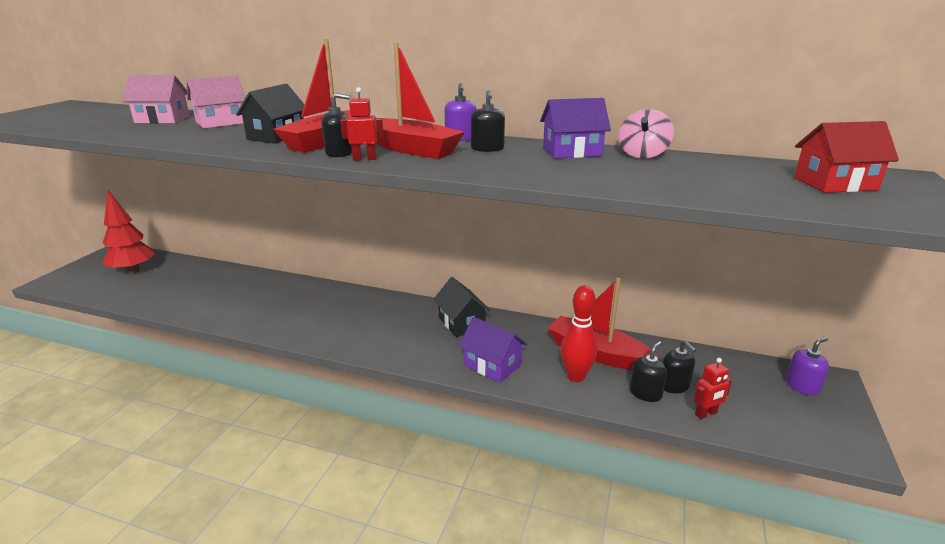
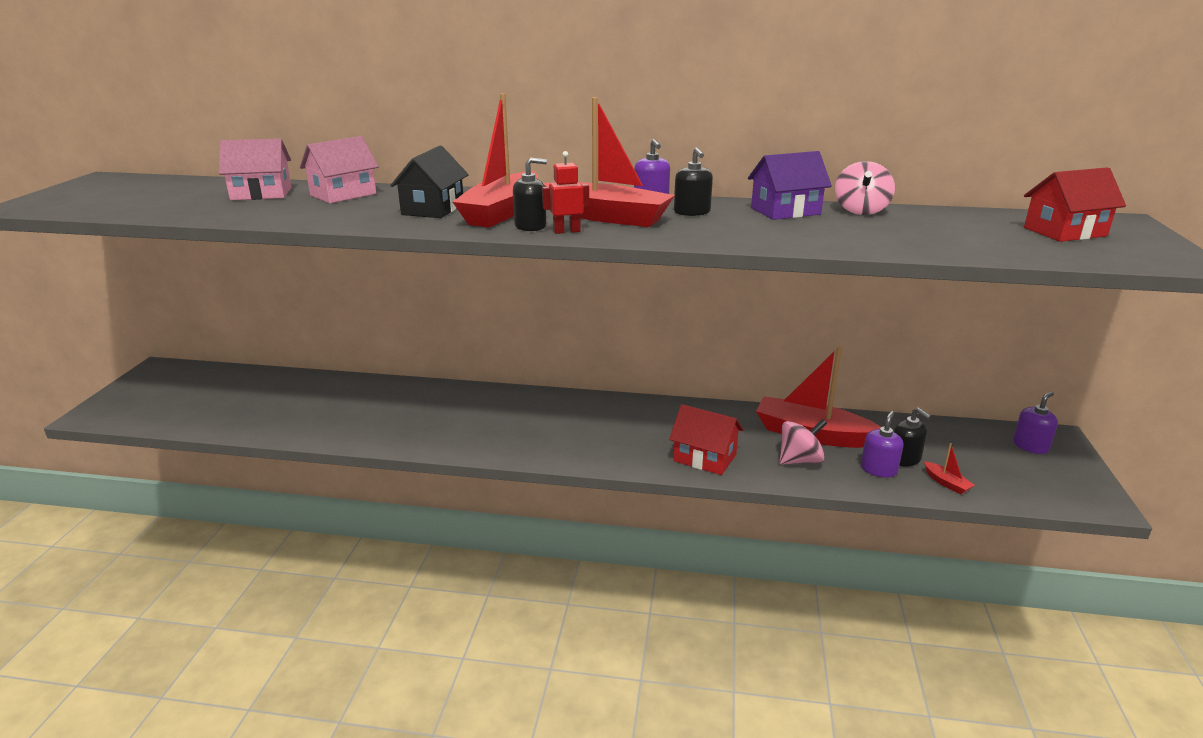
camera: 10 degrees left, 0 degrees up
(133, 271) = (200, 390): red tree -> none
(461, 323) = (649, 416): black house -> none
(492, 365) = (705, 458): purple house -> red house
(576, 376) = (800, 460): red bowling pin -> pink spinning top
(645, 393) = (878, 469): black soap dispenser -> purple soap dispenser
(706, 414) = (946, 483): red robot -> red boat

